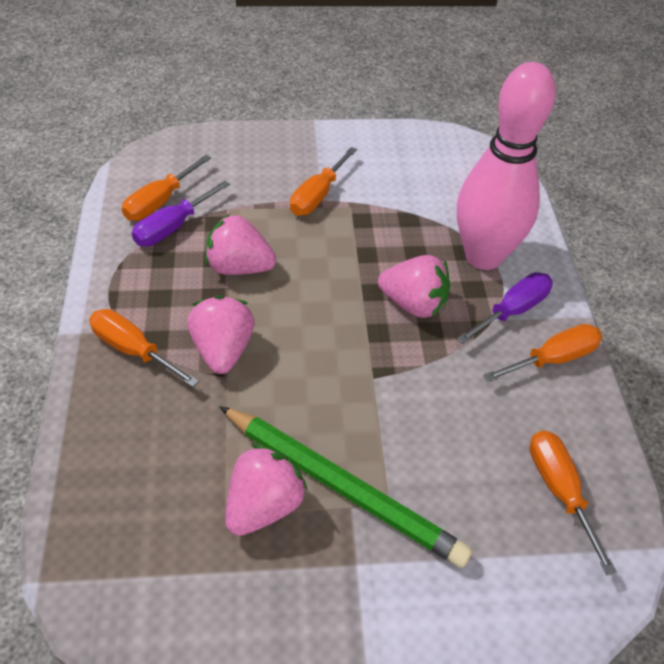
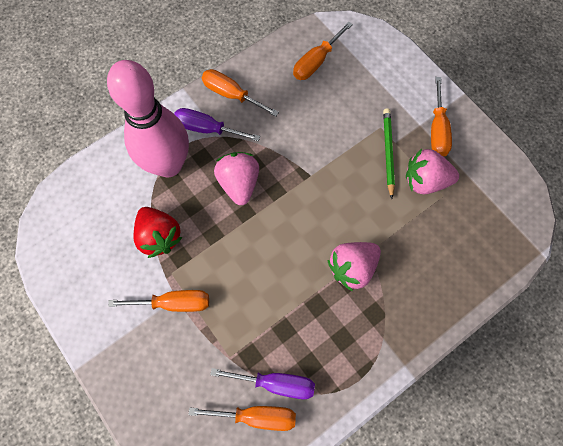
camera: 120 degrees left, 20 degrees up
(133, 350) = (392, 320): orange screwdriver -> orange screwdriver (437, 130)
(239, 267) = (281, 307): pink strawberry -> none
(342, 487) = (388, 152): green pencil -> green pencil, size x0.57
(398, 214) = (159, 237): none -> red strawberry

